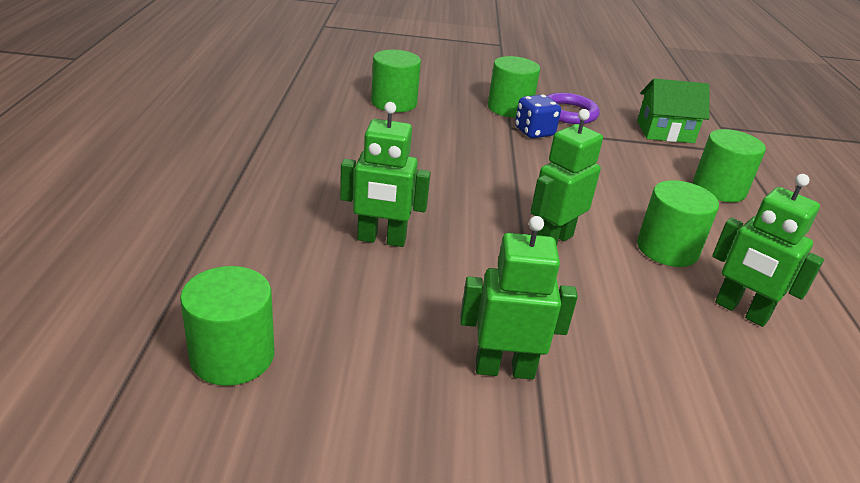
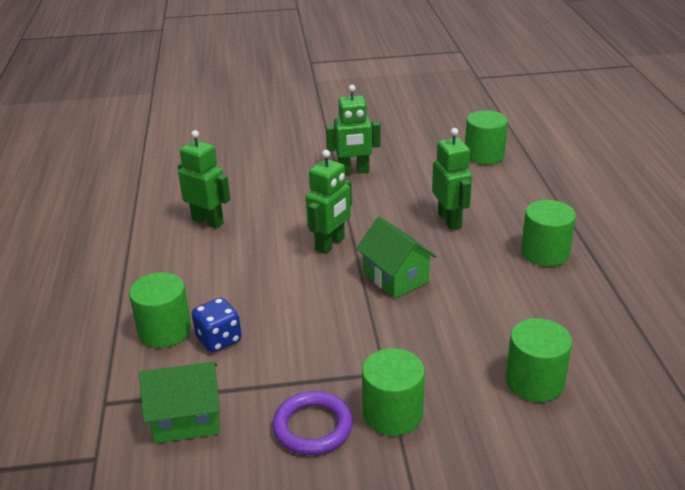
camera: 175 degrees right, 0 degrees up
(381, 239) = (450, 220): green robot -> green robot turned 75 degrees clockwise
(480, 189) = (395, 277): none -> green house
(534, 132) = (355, 371): blue dice -> blue dice (219, 339)
(667, 249) = (243, 254): green cylinder -> green cylinder (545, 253)

